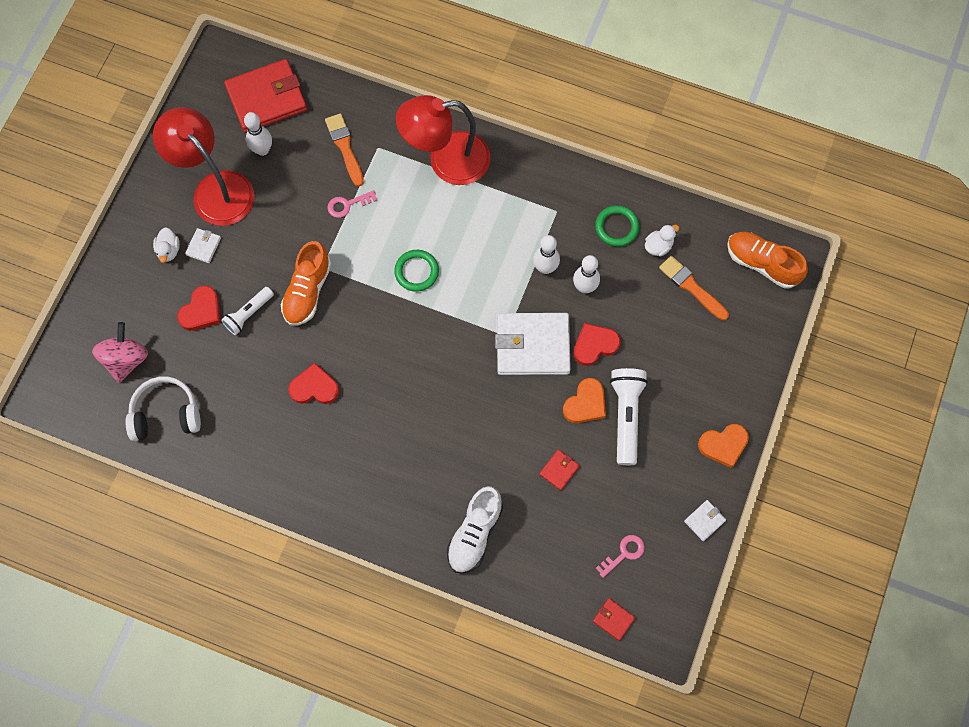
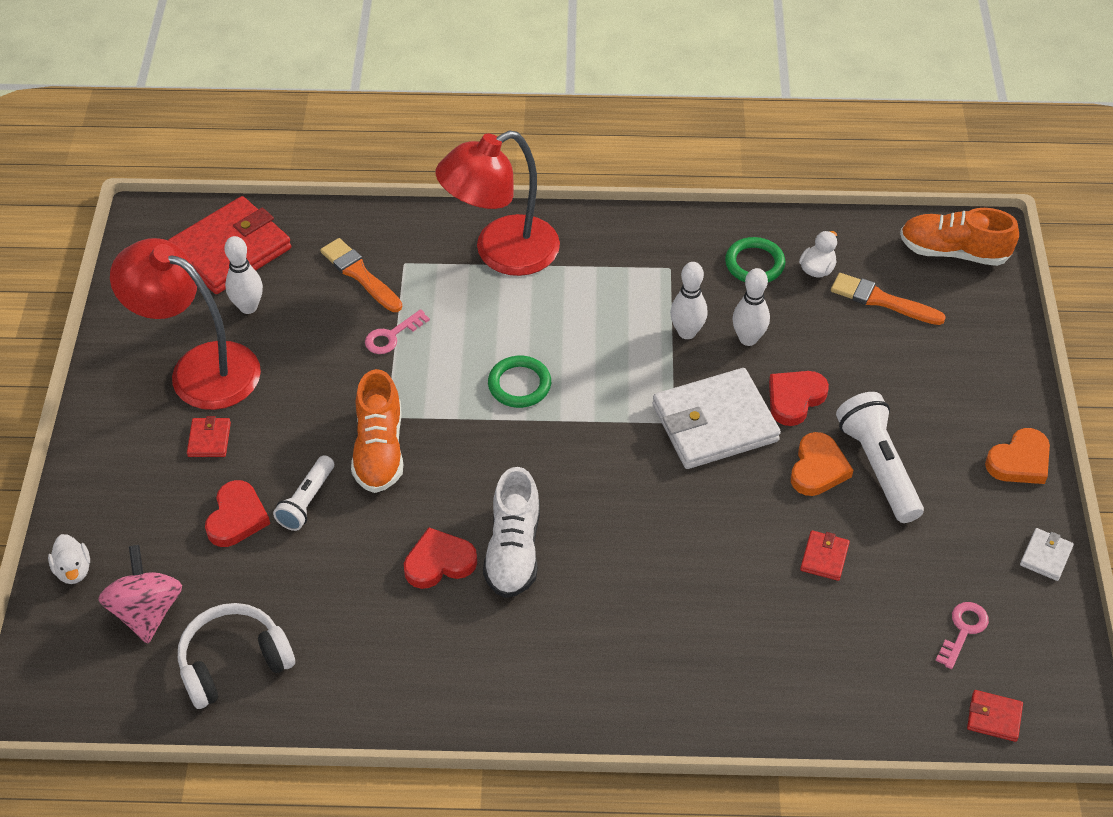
camera: 20 degrees left, 20 degrees down
(169, 250) = (160, 458): white duck -> white duck (73, 570)
(203, 246) = (209, 439): white wallet -> red wallet
(475, 533) = (749, 672): white shoe -> white shoe (513, 550)

